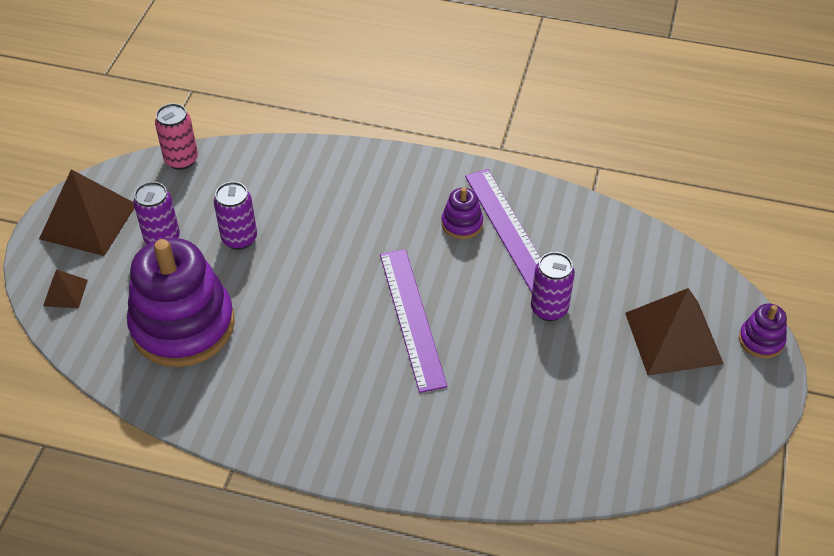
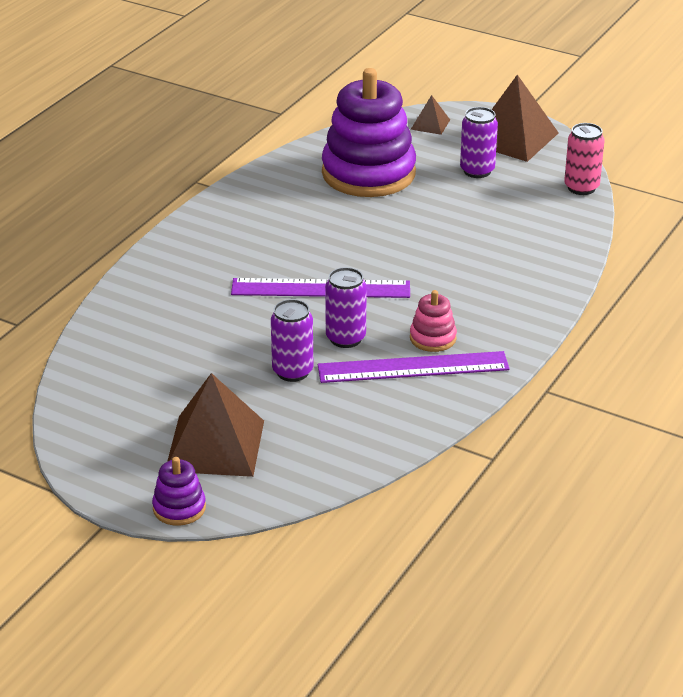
camera: 105 degrees right, 15 degrees down
(239, 238) = (462, 209): purple can -> purple can (345, 338)
(462, 224) = (433, 338): purple stacking toy -> pink stacking toy

